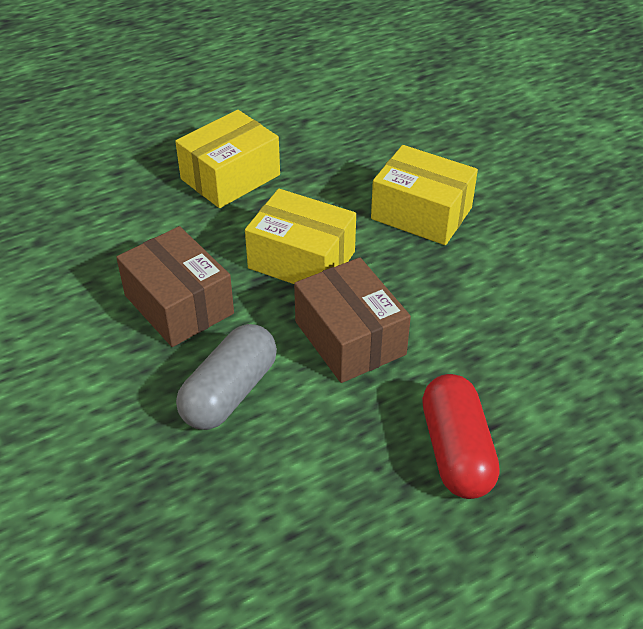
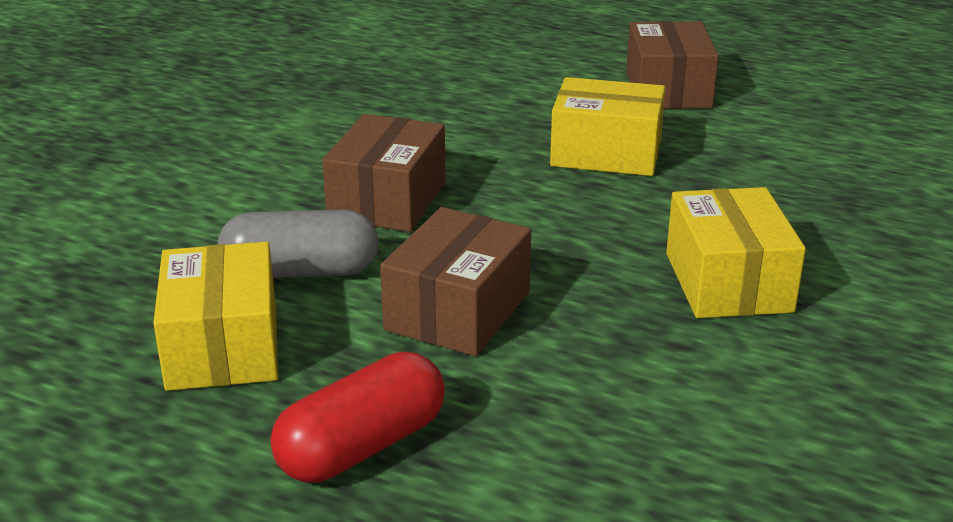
camera: 55 degrees right, 15 degrees down
(180, 107) = (668, 90): none -> brown box
(301, 260) = (539, 238): yellow box -> yellow box (223, 346)

